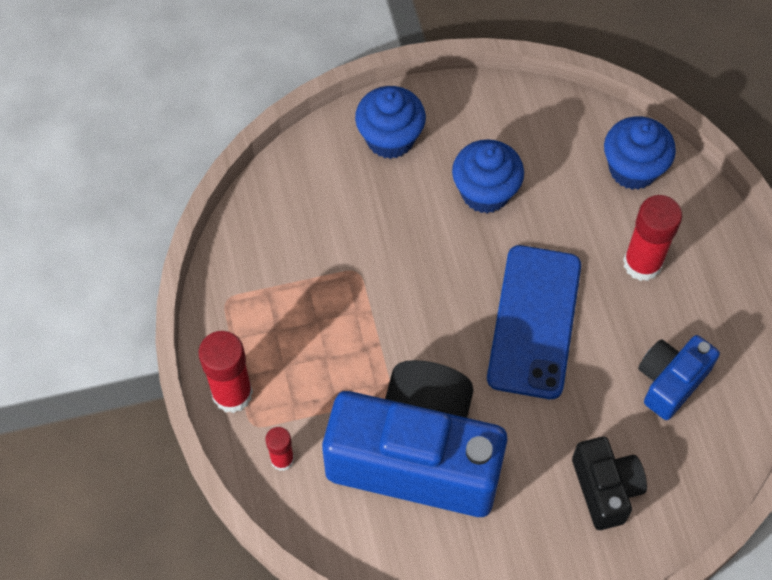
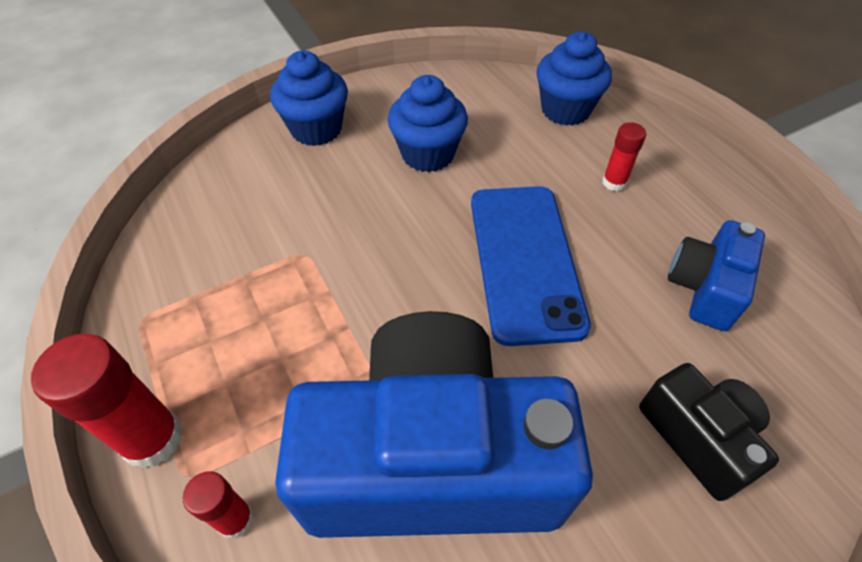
camera: 15 degrees left, 10 degrees down
(642, 263) = (614, 182): red glue stick -> red glue stick, size x0.57

